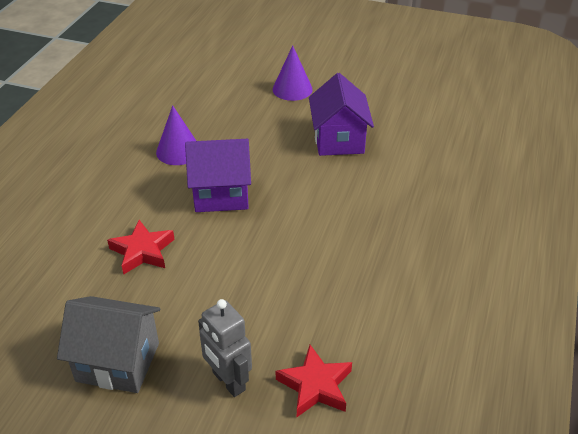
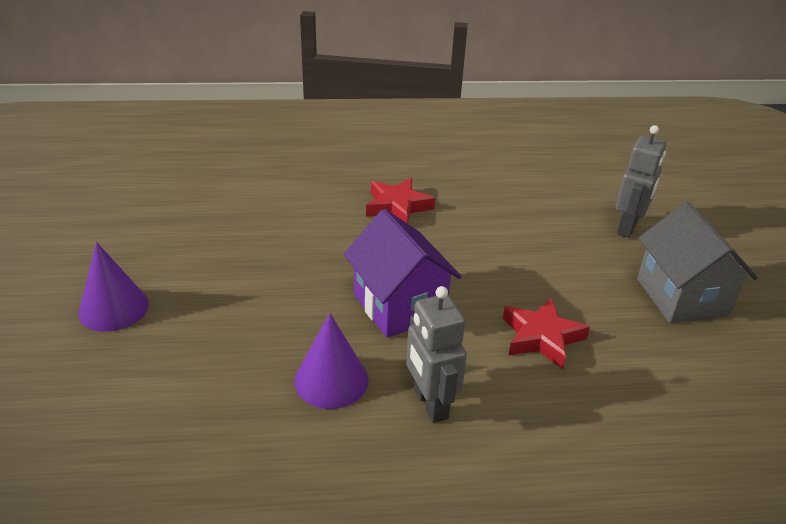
camera: 115 degrees left, 5 degrees down
(131, 181) = (430, 404): none -> grey robot
(315, 385) = (585, 186): red star -> red star (397, 206)
(338, 140) = (235, 239): purple house -> none

